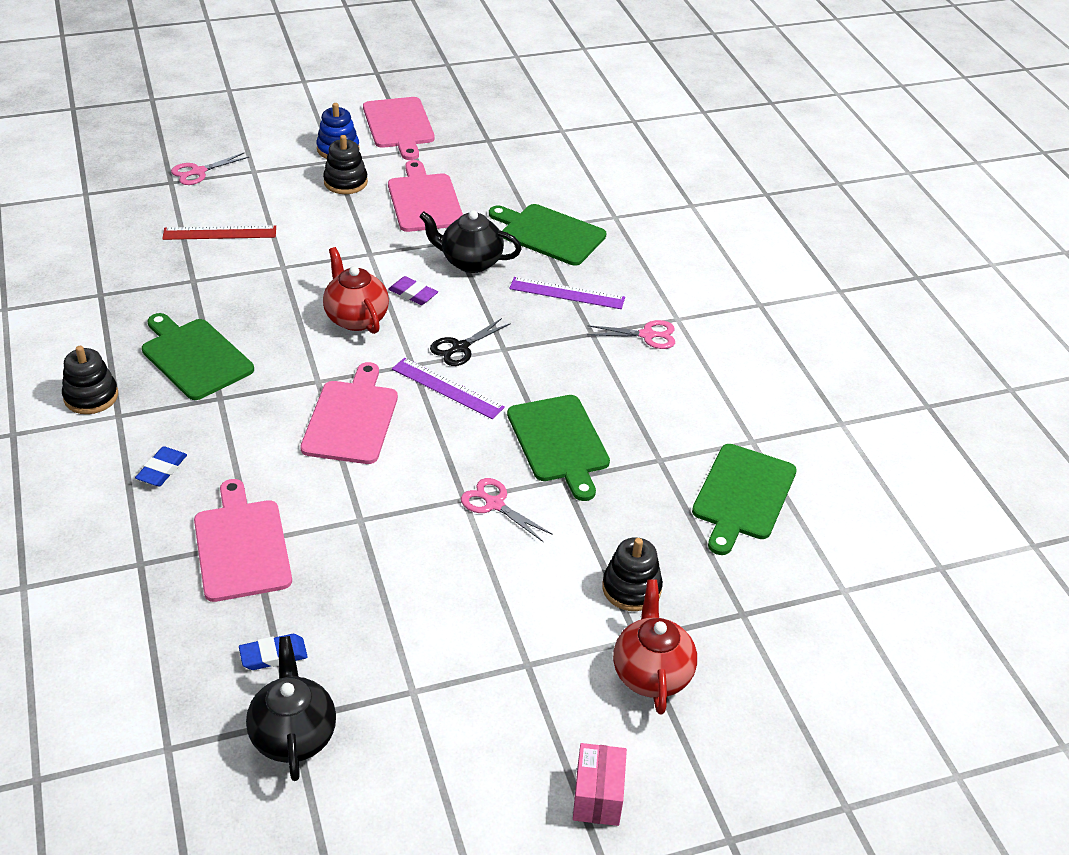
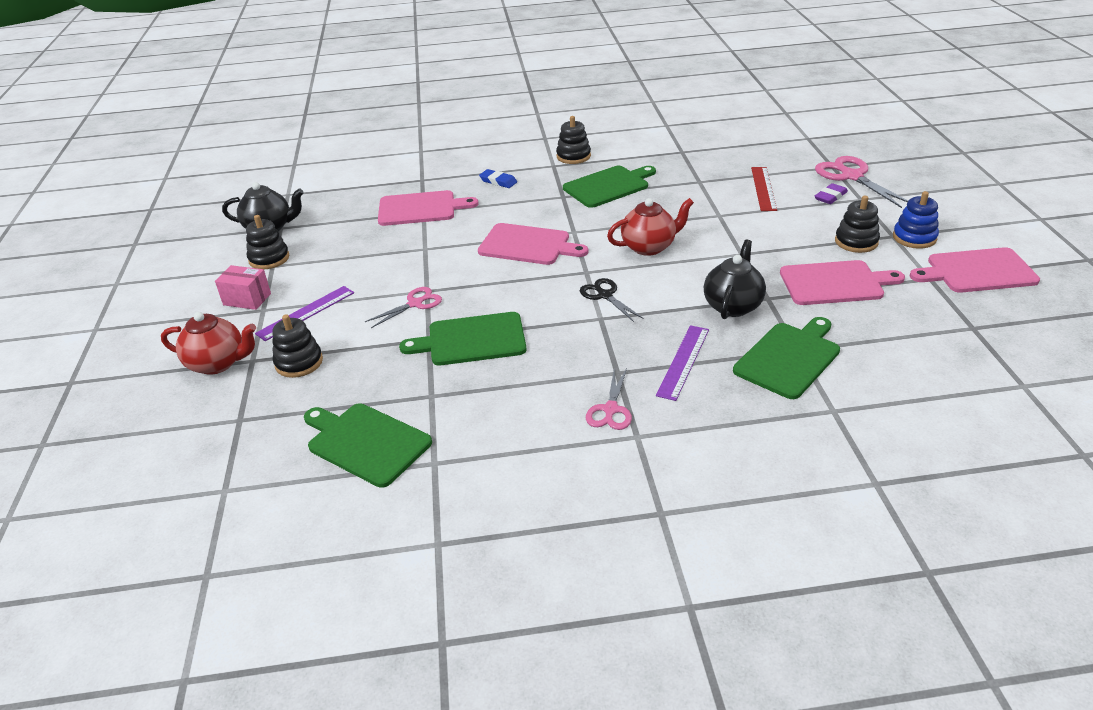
camera: 105 degrees right, 5 degrees down
(198, 172) = (851, 176): pink scissors -> pink scissors, size x1.65
(273, 655) = (329, 221): blue eraser -> none
(392, 702) = (269, 259): none -> black stacking toy
(413, 294) = (682, 274): purple eraser -> purple eraser (830, 196)
(447, 388) = (553, 287): purple ruler -> purple ruler (306, 313)
(598, 796) = (146, 330): pink box -> pink box (247, 299)

